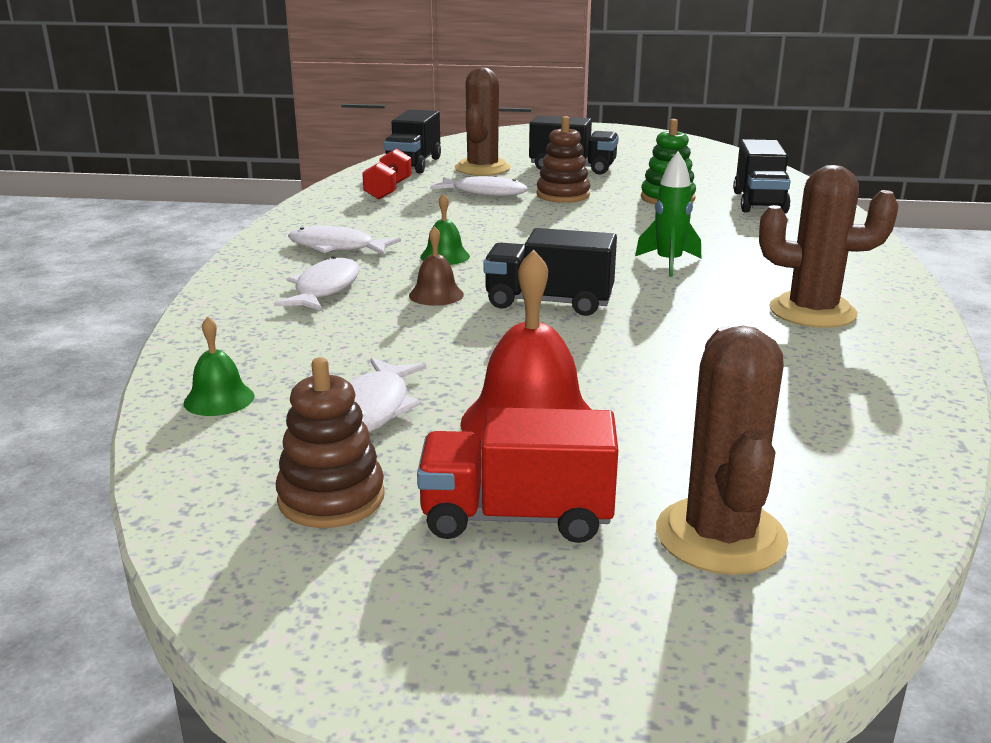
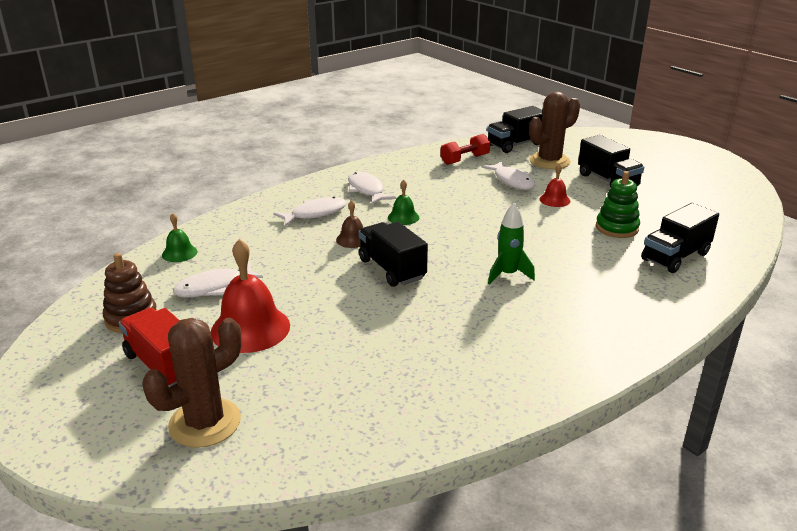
camera: 45 degrees right, 5 degrees up
(563, 195) = (554, 200): brown stacking toy -> red bell
(812, 312) = (514, 347): brown cactus -> none

